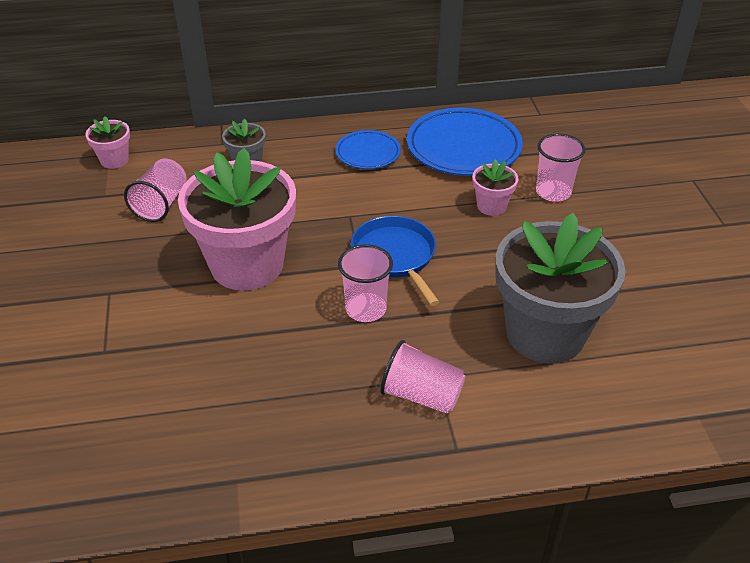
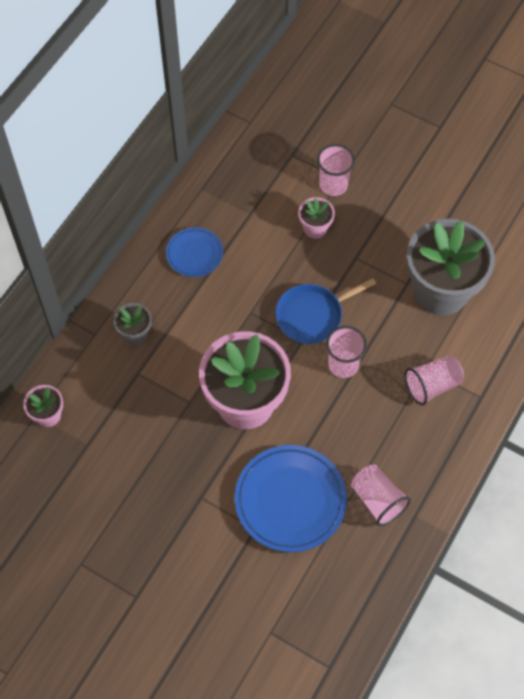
camera: 50 degrees left, 20 degrees up
(161, 204) = (132, 415): pink cup -> pink cup (377, 500)
(395, 256) = (312, 315): blue pan -> blue pan turned 45 degrees counterclockwise
(463, 147) = (242, 195): blue plate -> blue plate (290, 500)

